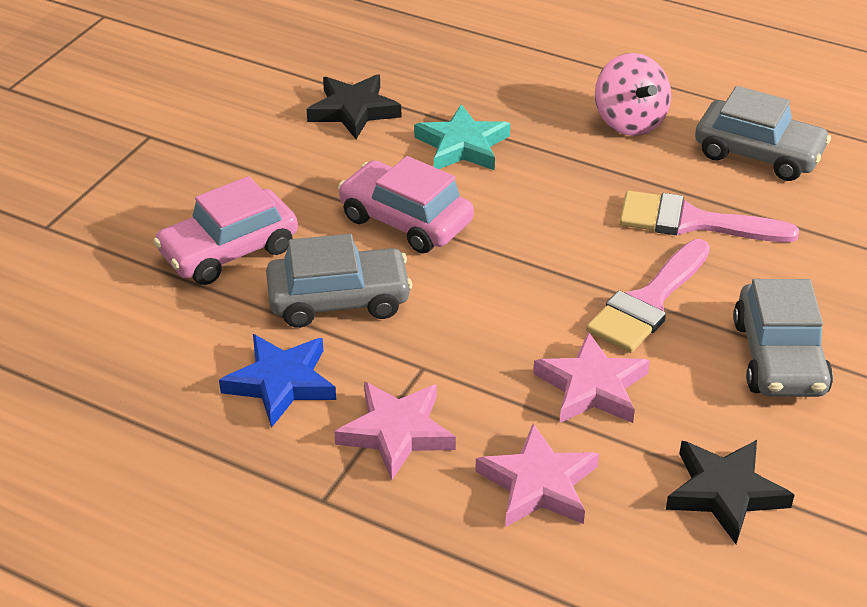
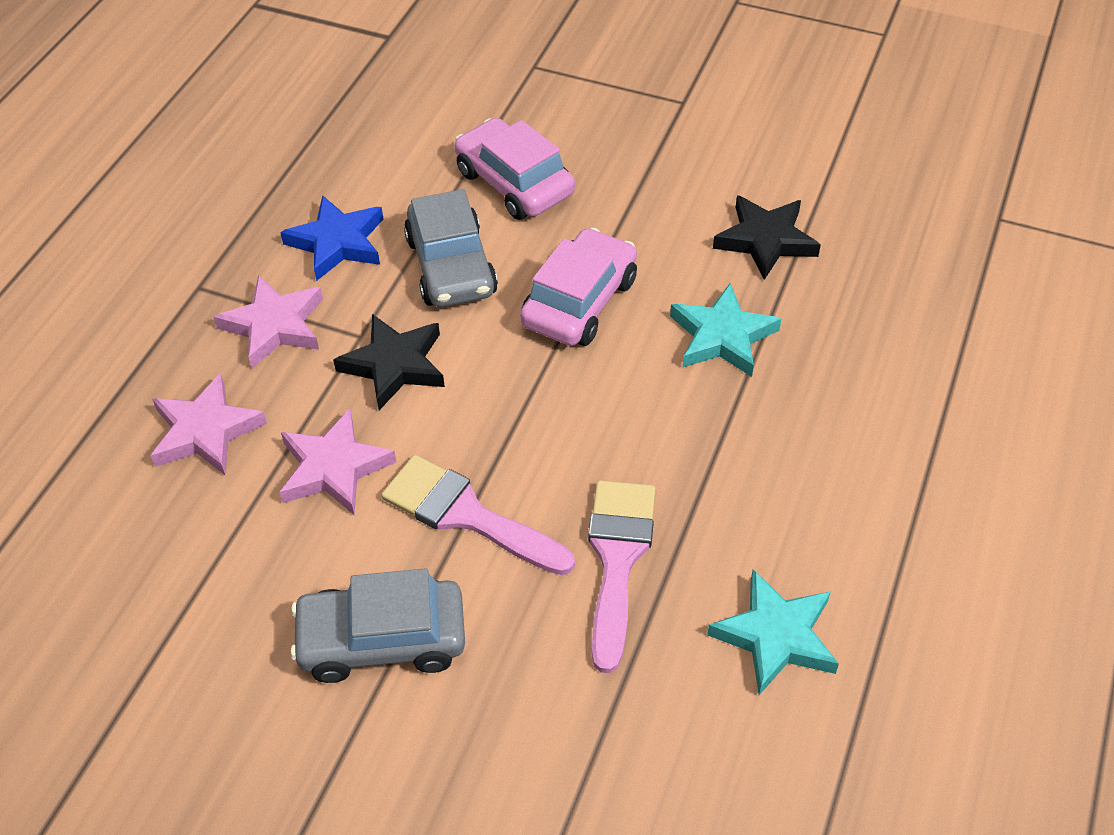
camera: 85 degrees right, 10 degrees up
(629, 121) = (812, 493): pink spinning top -> none
(725, 492) = (184, 581): black star -> black star (394, 365)
(758, 154) = (776, 636): grey car -> turquoise star

